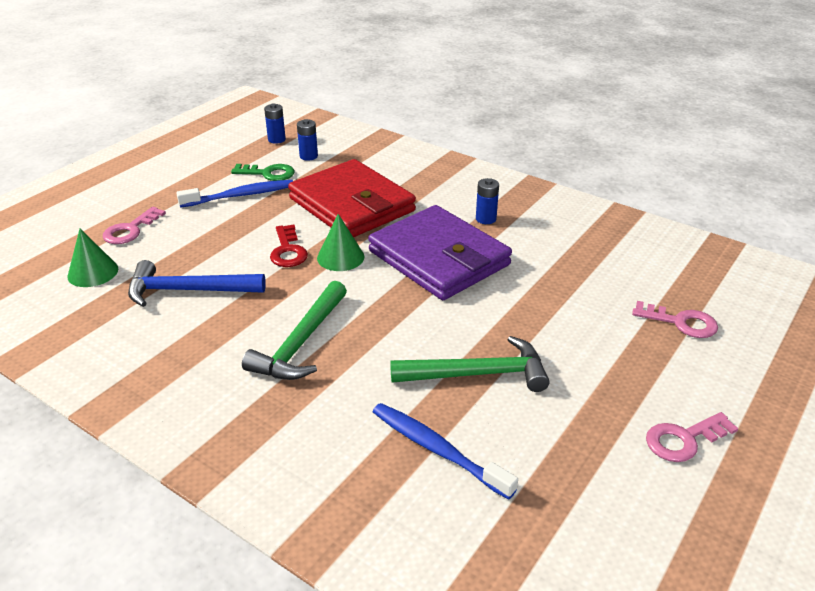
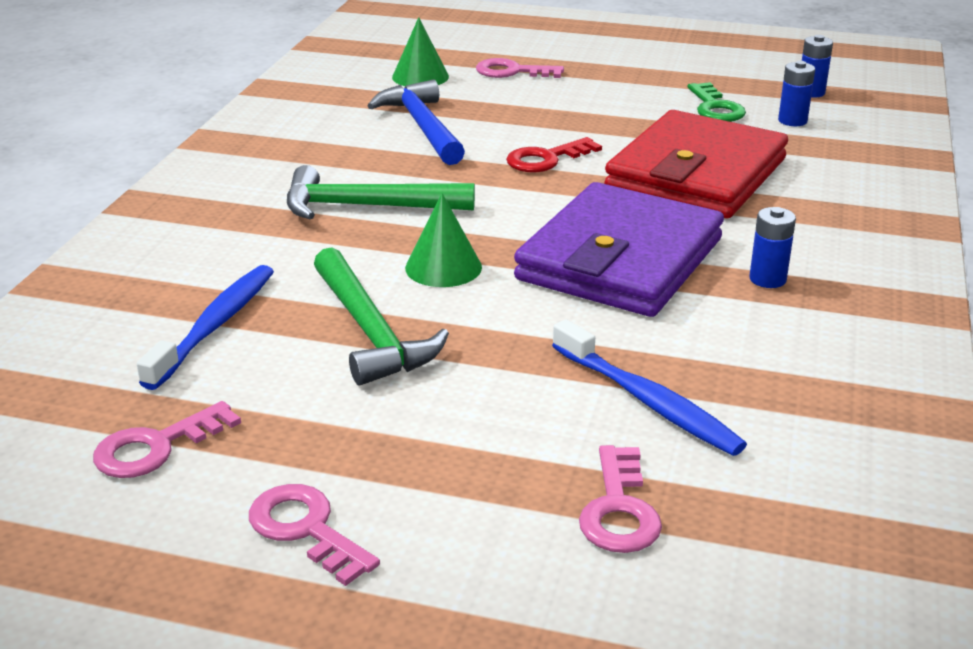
camera: 70 degrees right, 5 degrees down
(240, 195) = (643, 105): blue toothbrush -> blue toothbrush (647, 401)
(340, 257) = (561, 193): green cone -> green cone (443, 267)
(585, 500) = (156, 447): none -> pink key

